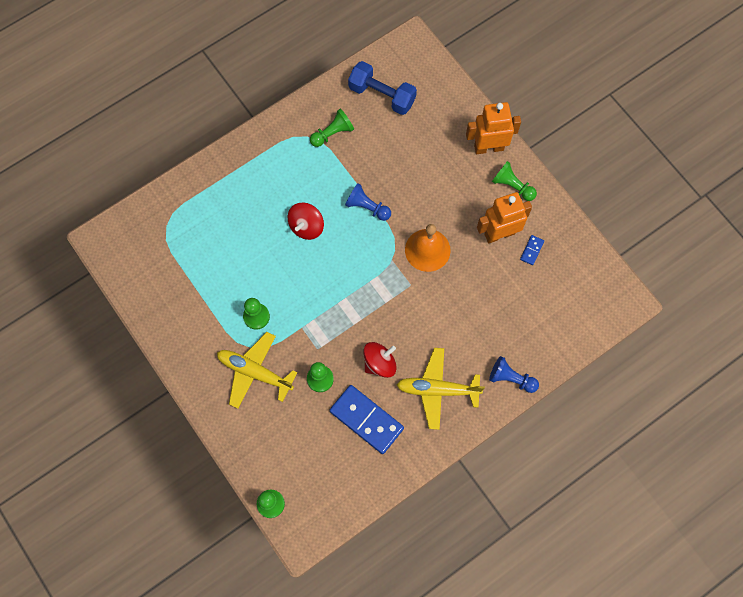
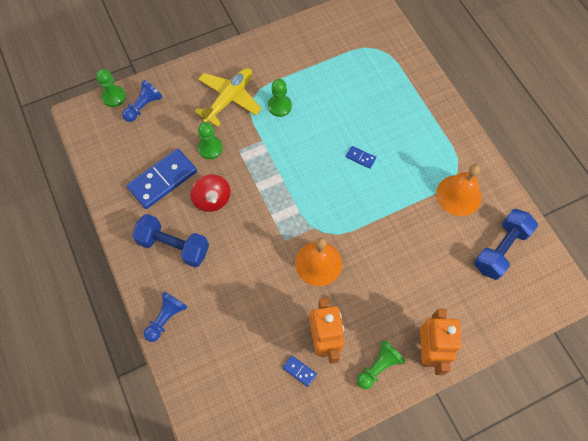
camera: 100 degrees right, 5 degrees down
(306, 226) = (360, 158): red spinning top -> blue domino
(332, 133) = (458, 195): green pawn -> orange bell
(367, 207) = (373, 214): blue pawn -> blue pawn (143, 106)
(437, 390) = (174, 246): yellow plane -> blue dumbbell

